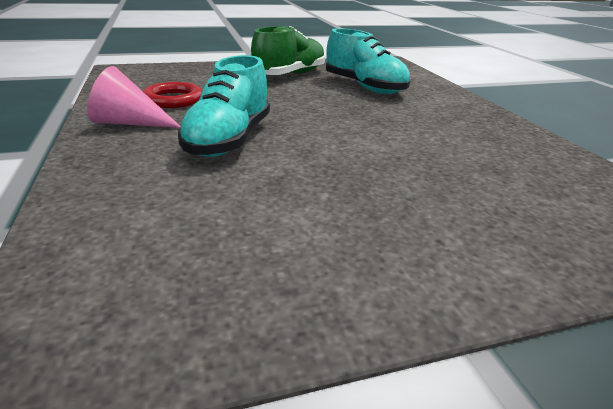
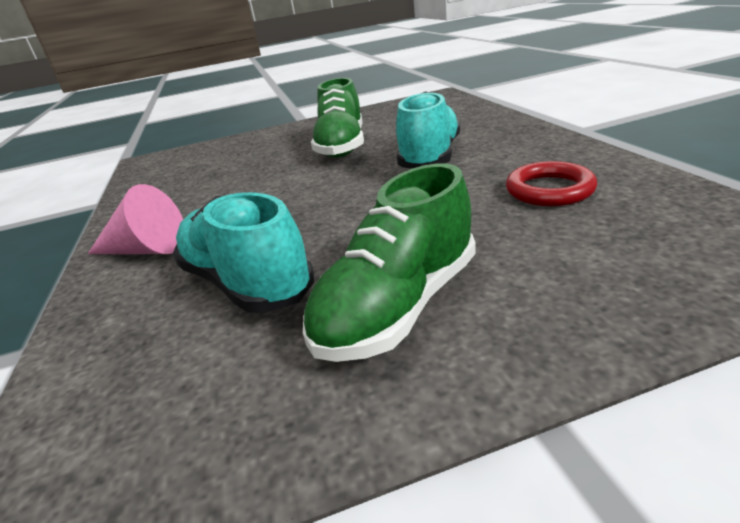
camera: 175 degrees left, 0 degrees up
(129, 123) = (546, 154): pink cone -> pink cone (146, 250)
(331, 181) = (342, 146): none -> green shoe

